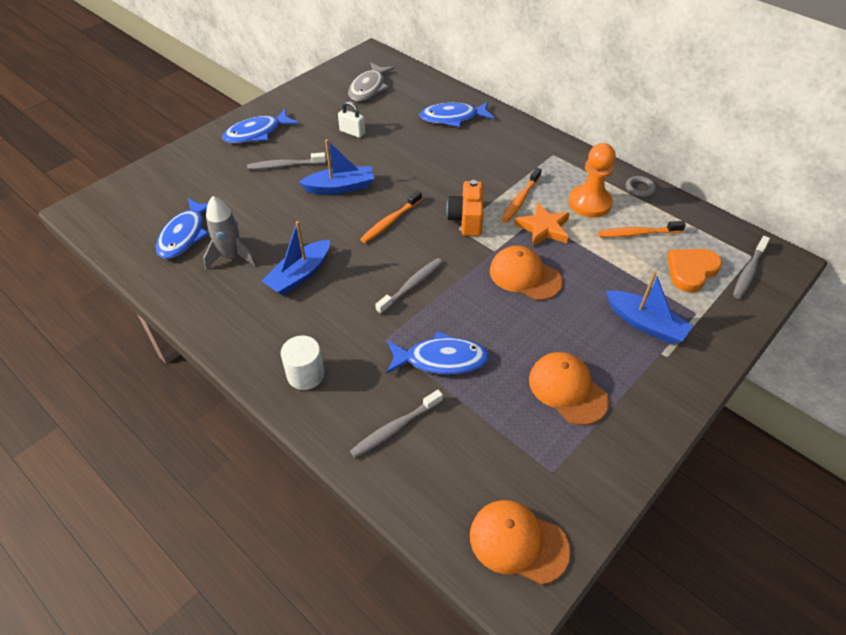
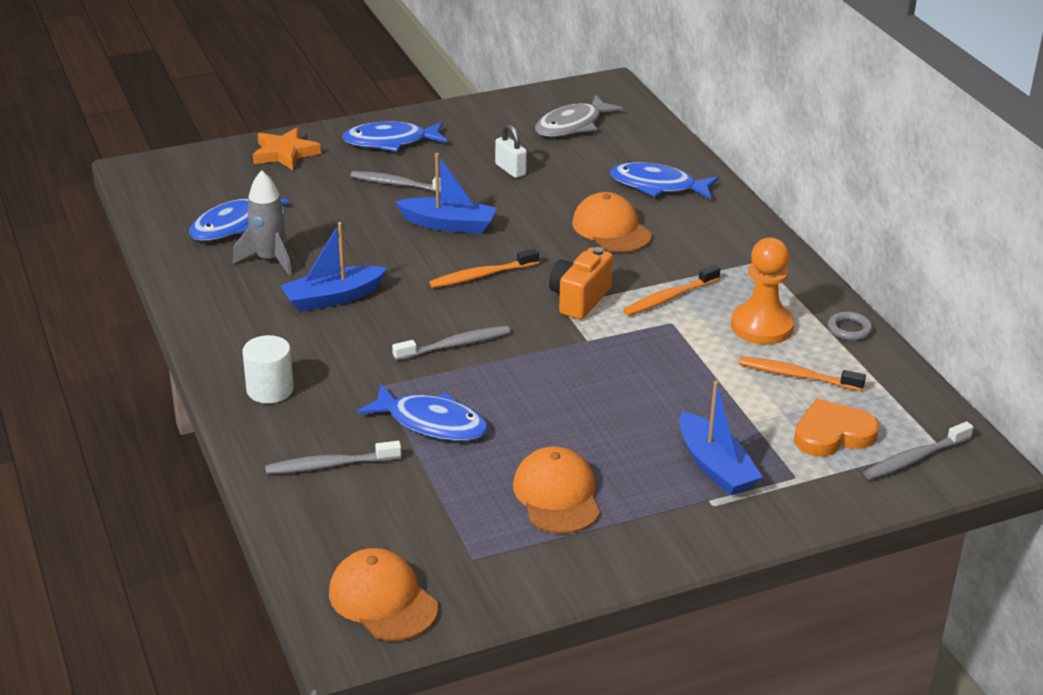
camera: 25 degrees right, 15 degrees down
(525, 276) = (603, 375): orange cap -> orange cap (611, 229)
(543, 228) = (673, 335): orange star -> orange star (285, 153)

